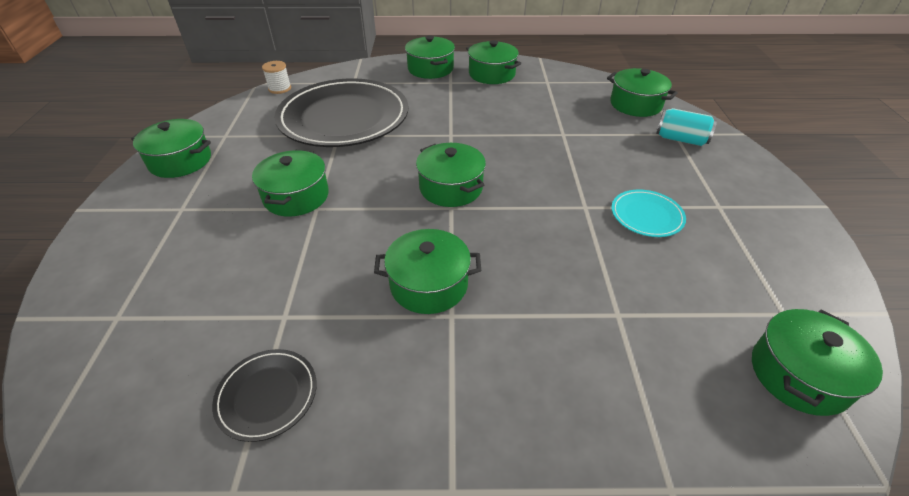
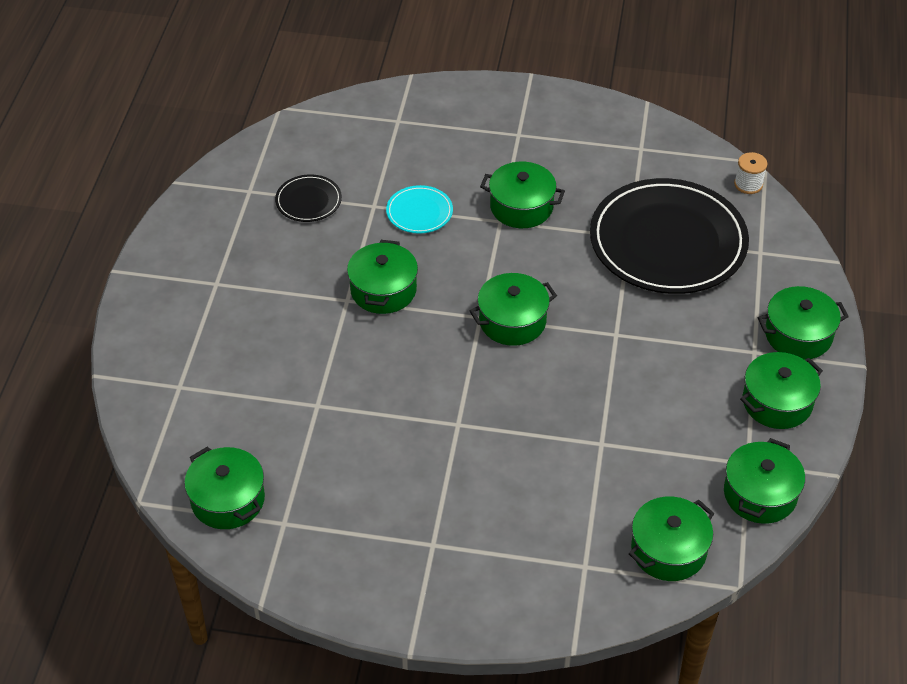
camera: 100 degrees right, 5 degrees up
(180, 161) = (596, 123): green pot -> green pot (760, 494)
(646, 216) = (432, 472): turquoise plate -> turquoise plate (419, 212)
(681, 139) = (570, 566): turquoise can -> none

